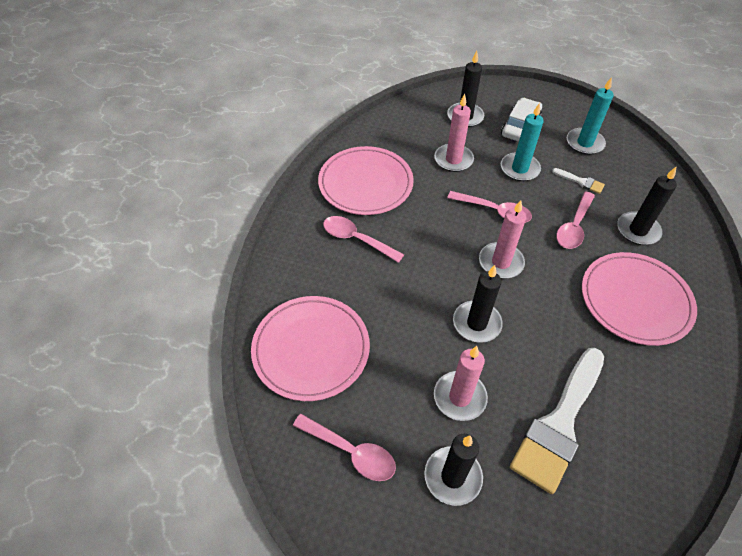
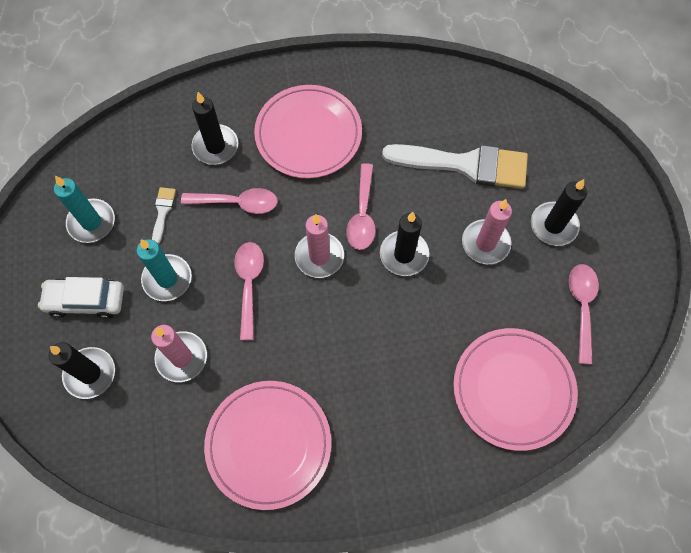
camera: 115 degrees left, 15 degrees up
(356, 239) = (359, 412): pink spoon -> pink spoon (362, 215)

